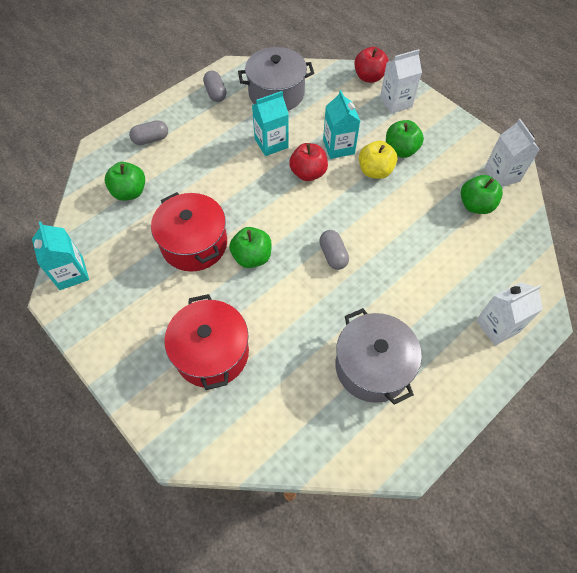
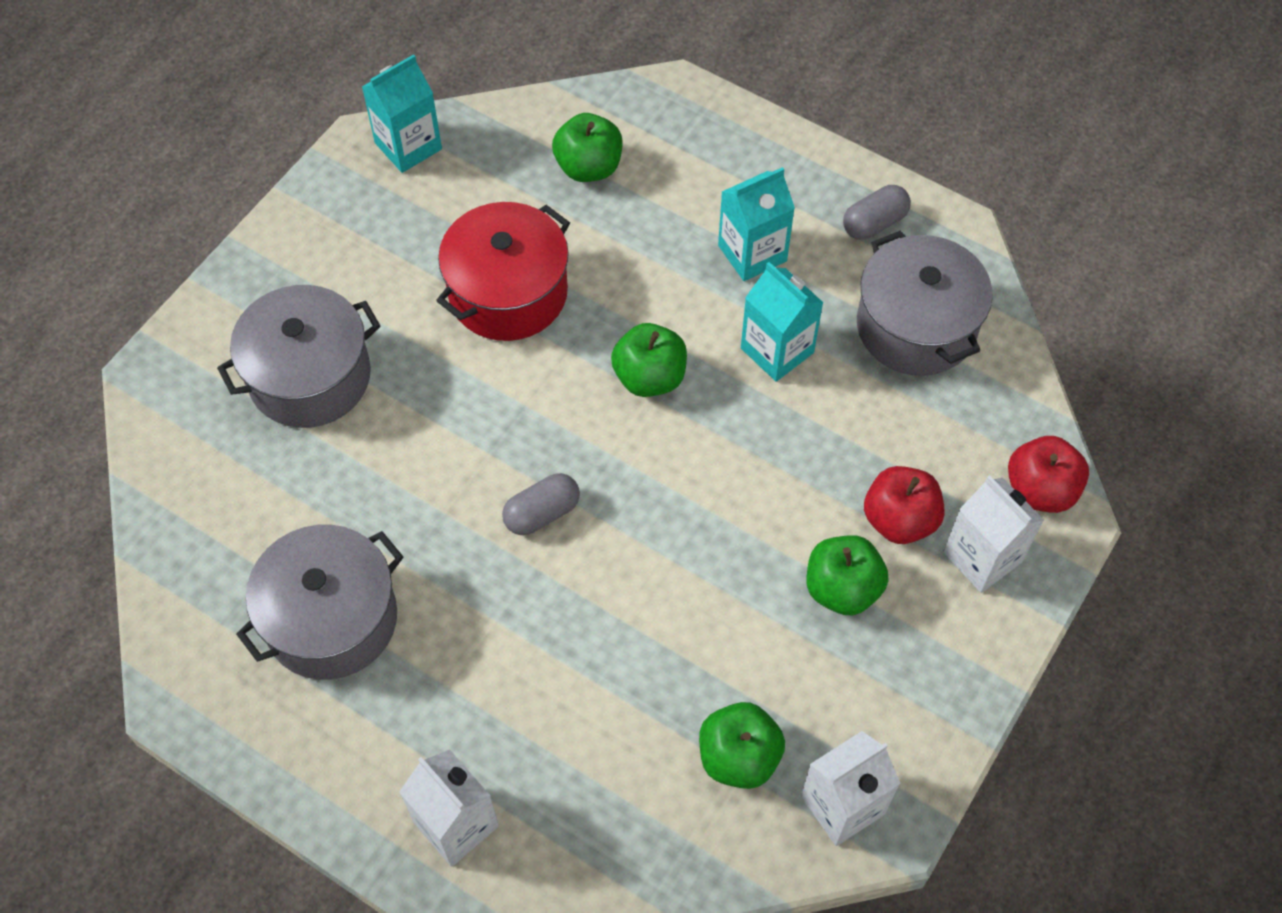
camera: 75 degrees right, 0 degrees up
(151, 139) = (717, 158): grey capsule -> none
(212, 353) = (310, 377): red pot -> grey pot
(252, 257) = (504, 386): green apple -> green apple (649, 377)
(308, 173) = (722, 431): red apple -> red apple (899, 520)
(338, 147) = (809, 470): turquoise carton -> turquoise carton (752, 253)
(375, 171) = (768, 549): yellow apple -> none

